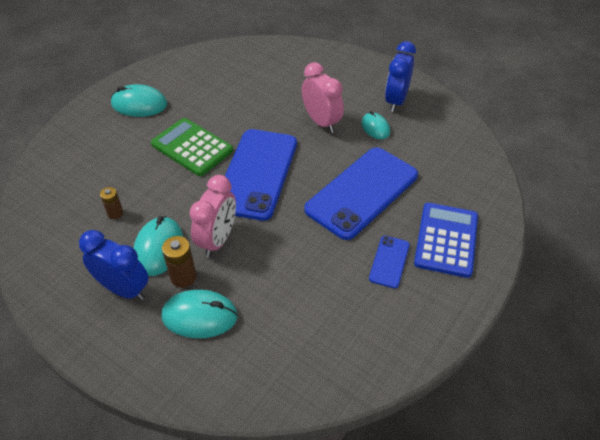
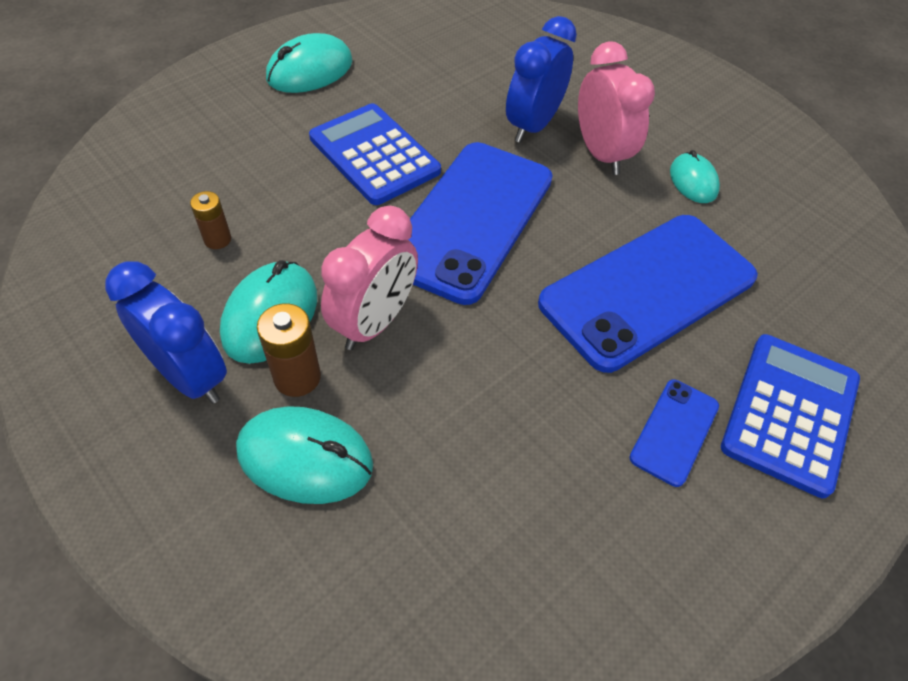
camera: 10 degrees right, 5 degrees up
(139, 104) = (310, 70): turquoise mouse -> turquoise mouse turned 60 degrees counterclockwise
(192, 147) = (374, 155): green calculator -> blue calculator
(396, 101) = (737, 142): blue clock -> blue clock (533, 126)

